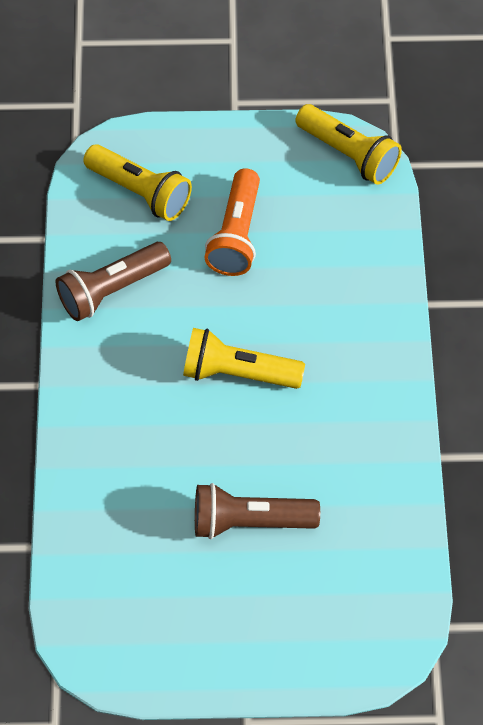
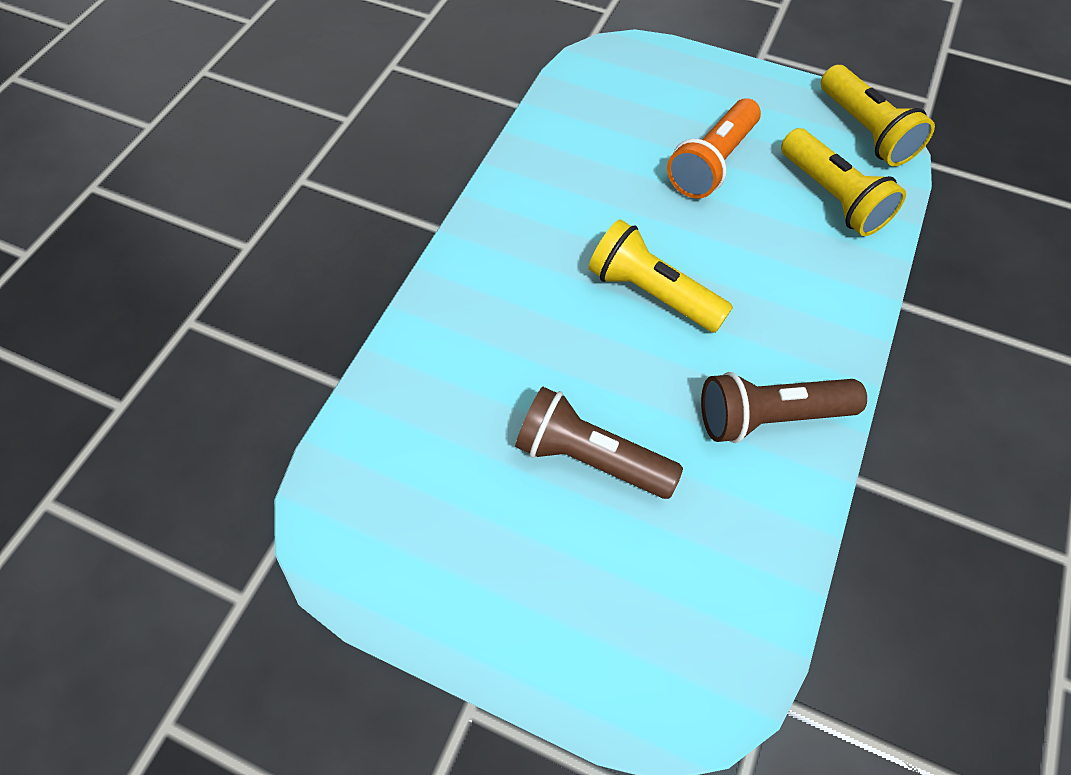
camera: 25 degrees right, 0 degrees up
(111, 290) = (558, 168): brown flashlight -> brown flashlight (769, 416)
(140, 192) = (632, 95): yellow flashlight -> yellow flashlight (832, 197)

